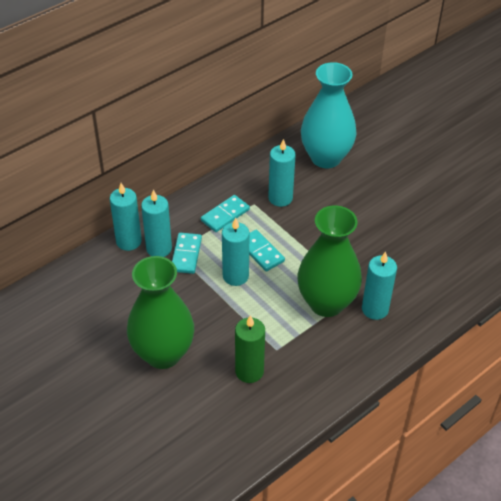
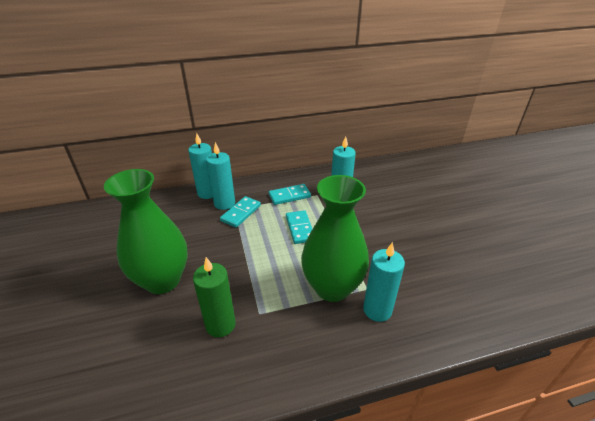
camera: 25 degrees right, 10 degrees down
(235, 276) = (267, 239): turquoise candle -> none
(326, 158) = (392, 180): turquoise vase -> none

